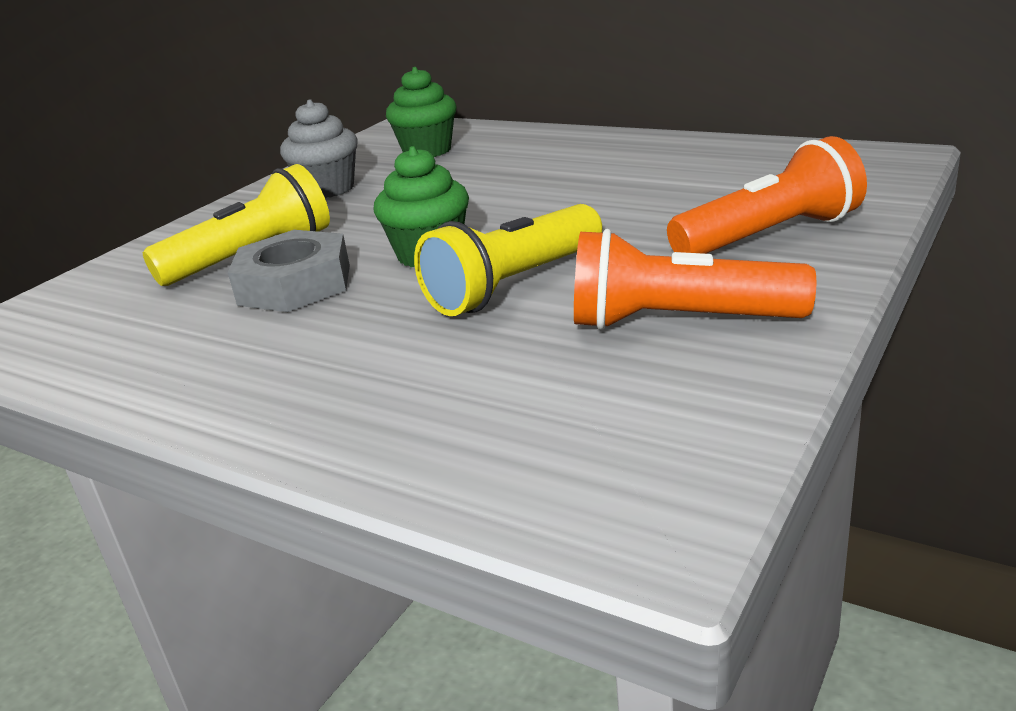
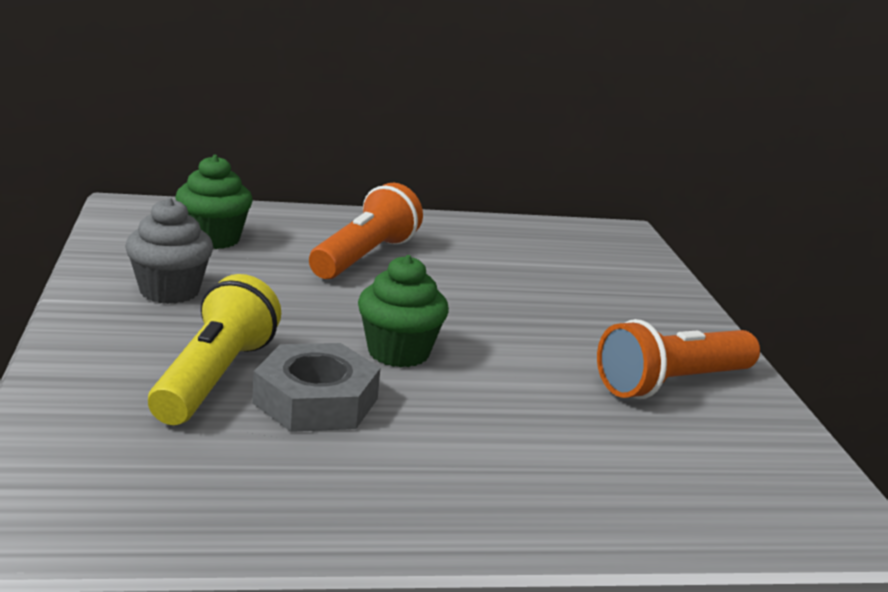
camera: 45 degrees left, 5 degrees down
(513, 285) = (515, 372): yellow flashlight -> none
(770, 236) = (634, 306): orange flashlight -> orange flashlight (365, 257)

